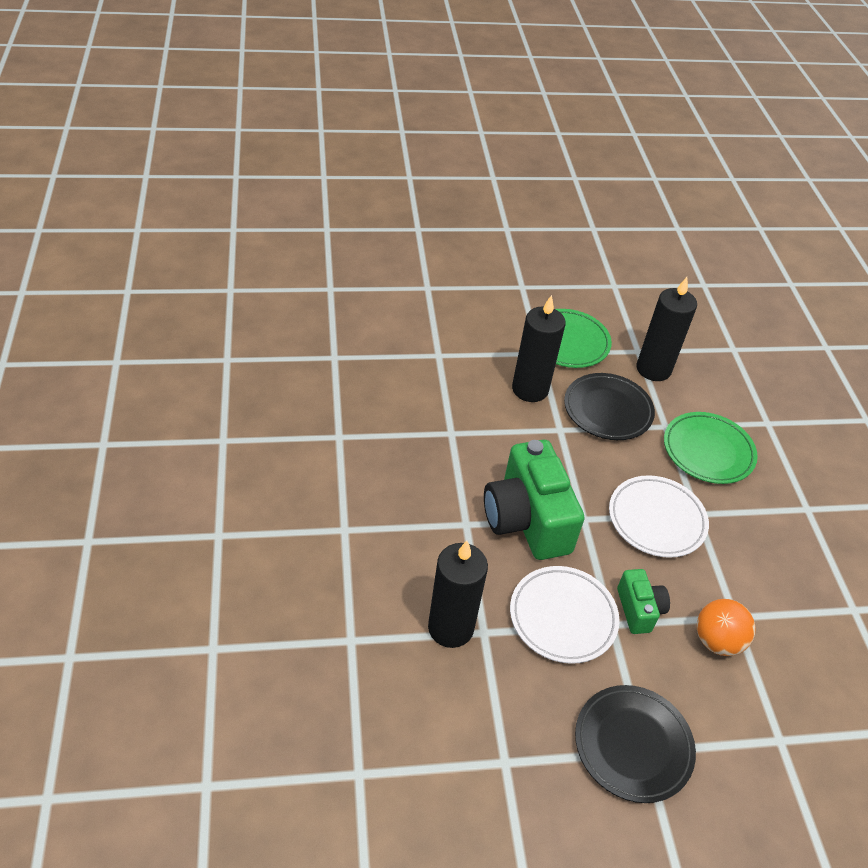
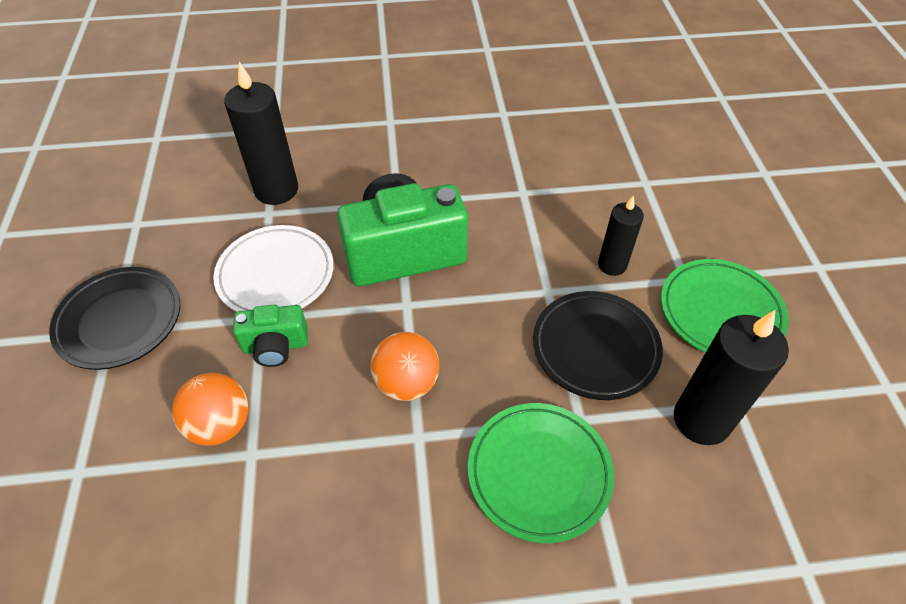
camera: 95 degrees right, 5 degrees up
(530, 389) = (612, 265): black candle -> black candle, size x0.61
(656, 519) = (407, 383): white plate -> orange ball

